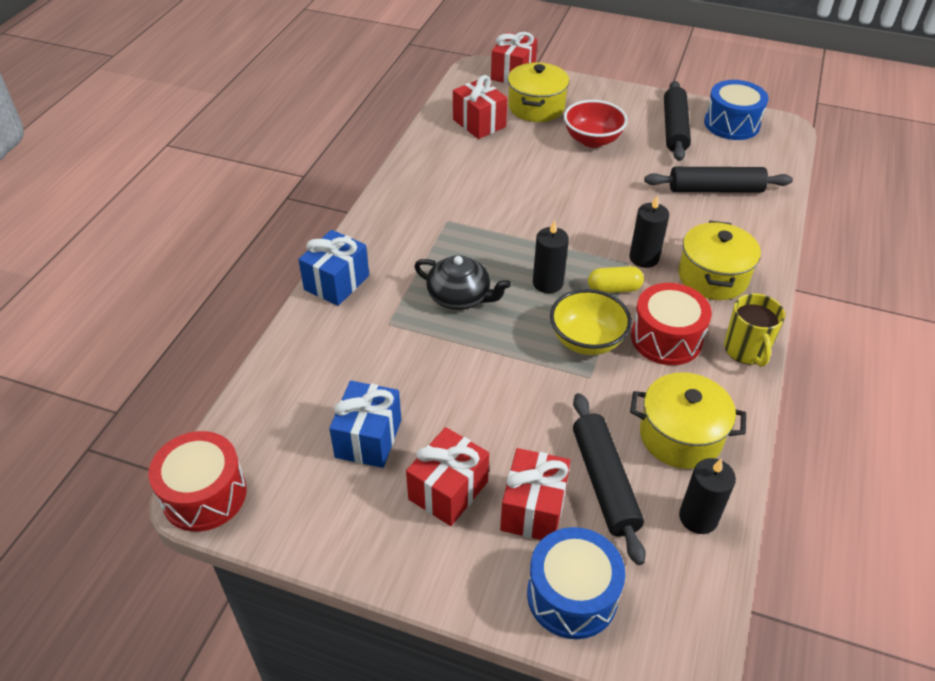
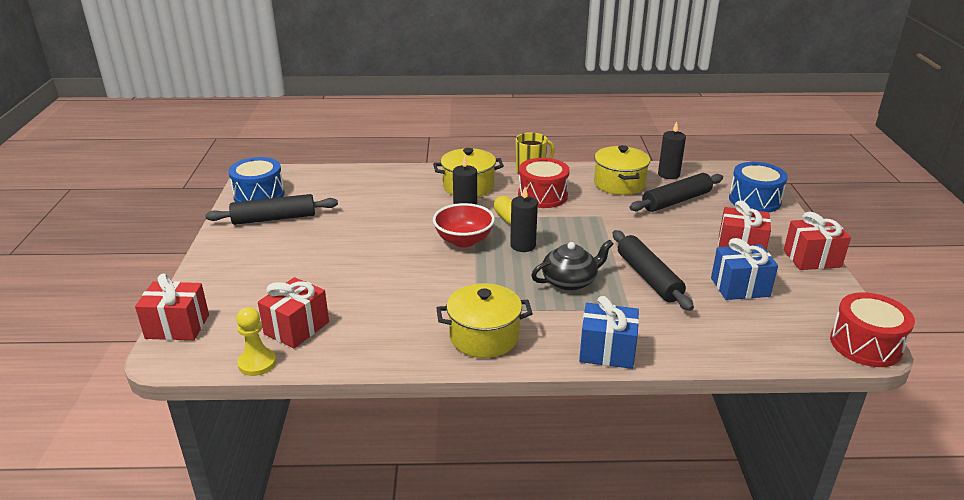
camera: 110 degrees left, 15 degrees down
(445, 103) = (257, 363): none -> yellow pawn
(460, 297) = (570, 281): black teapot -> black teapot turned 60 degrees clockwise
(533, 509) = (719, 219): red gift -> red gift (812, 259)
(536, 107) = (253, 297): yellow pot -> yellow pot (484, 336)
(587, 340) = (569, 222): yellow bowl -> none
(592, 140) = (307, 255): red bowl -> red bowl (464, 241)
(715, 189) = (361, 194): black rolling pin -> black rolling pin (648, 277)

